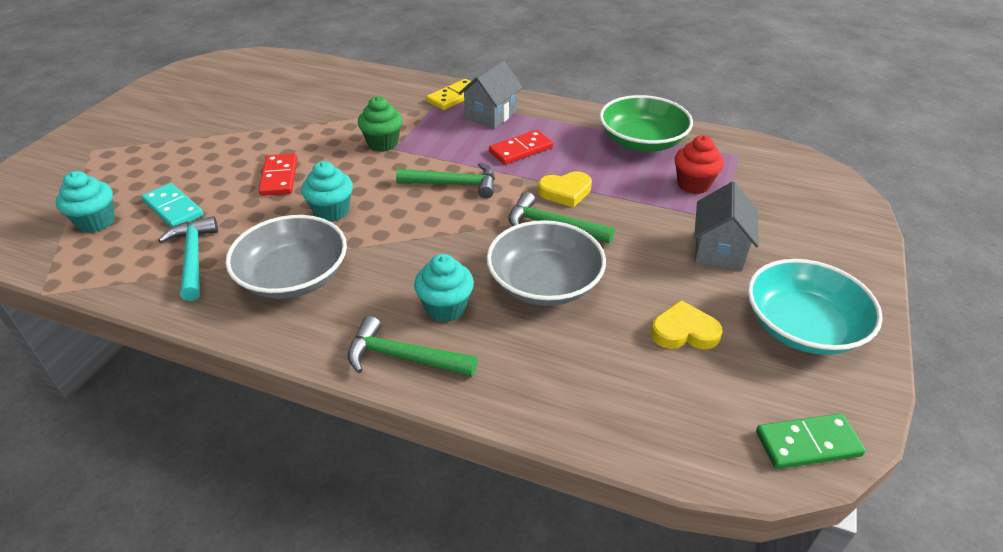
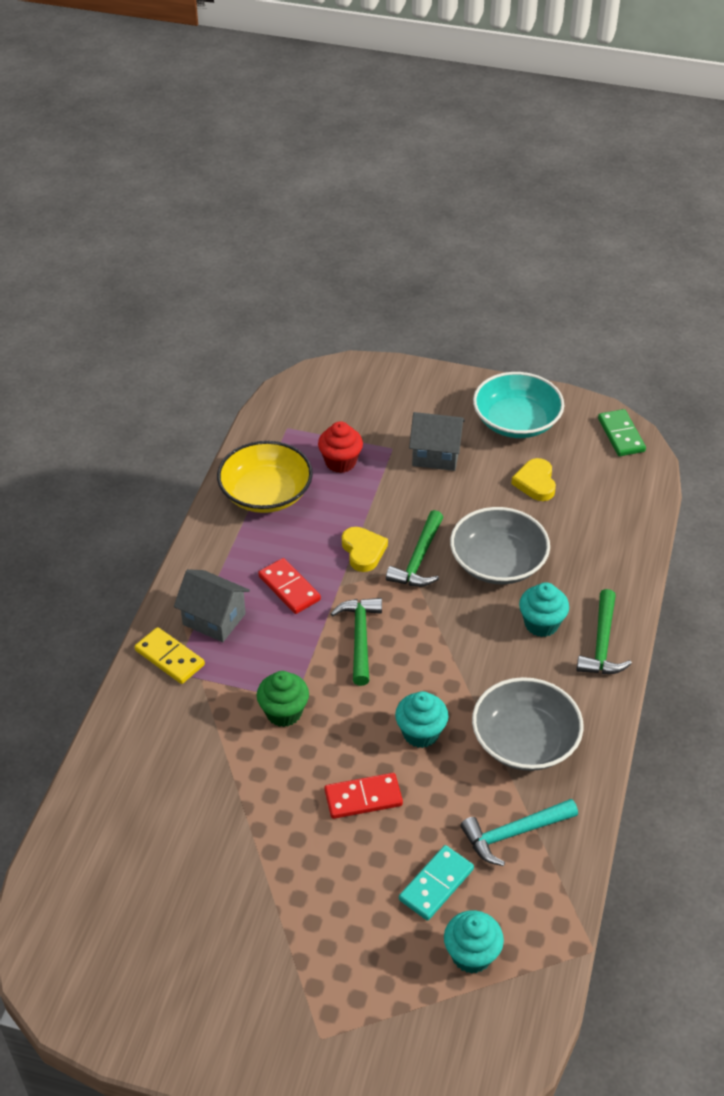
camera: 95 degrees left, 5 degrees up
(642, 141) = (266, 493): green bowl -> yellow bowl

